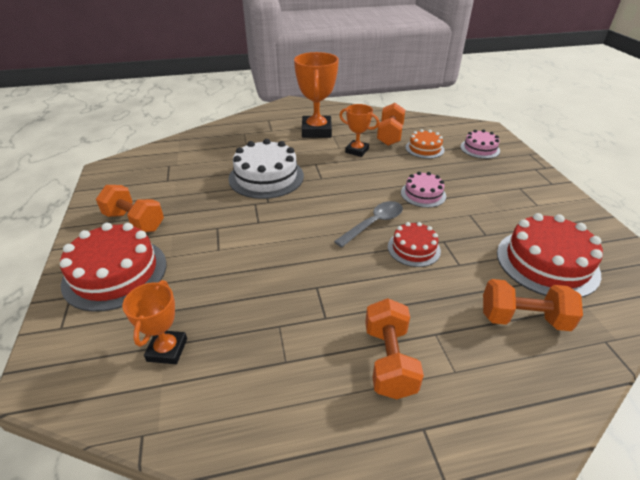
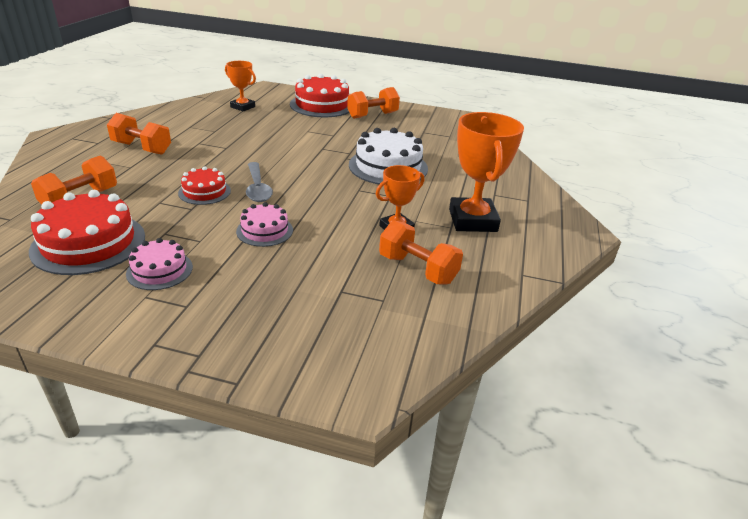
camera: 115 degrees right, 5 degrees down
(316, 131) = (472, 220): orange trophy -> orange trophy turned 60 degrees clockwise
(424, 149) = (355, 280): orange cake -> none
(480, 149) = (306, 334): pink cake -> pink cake (159, 270)

